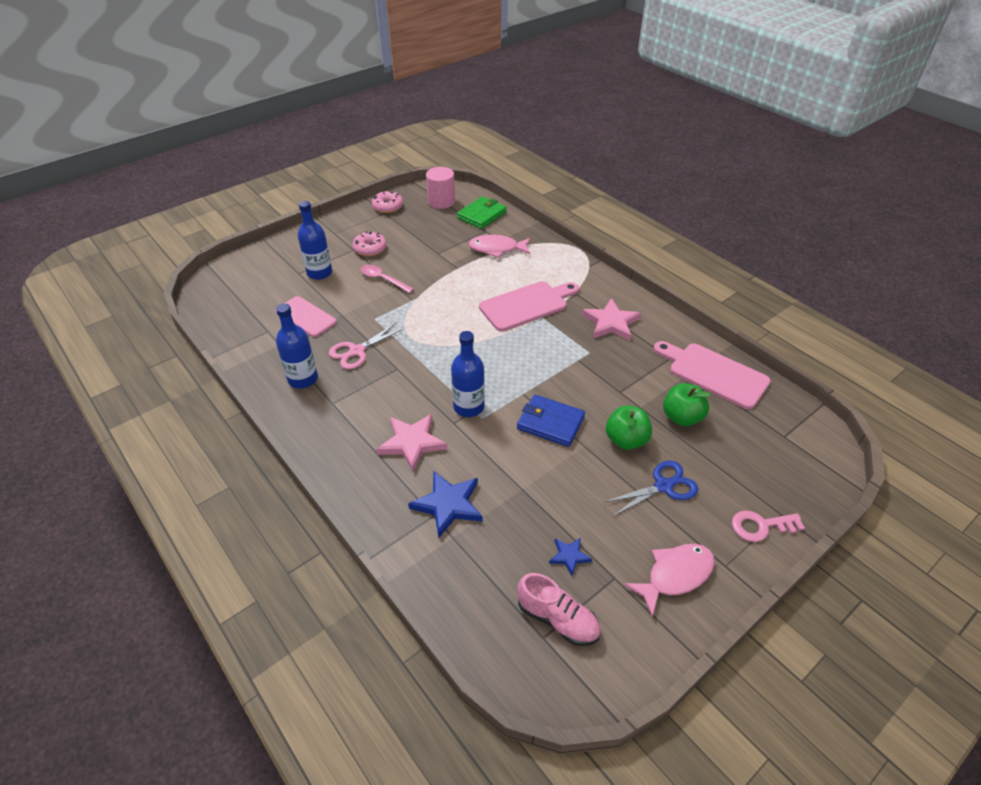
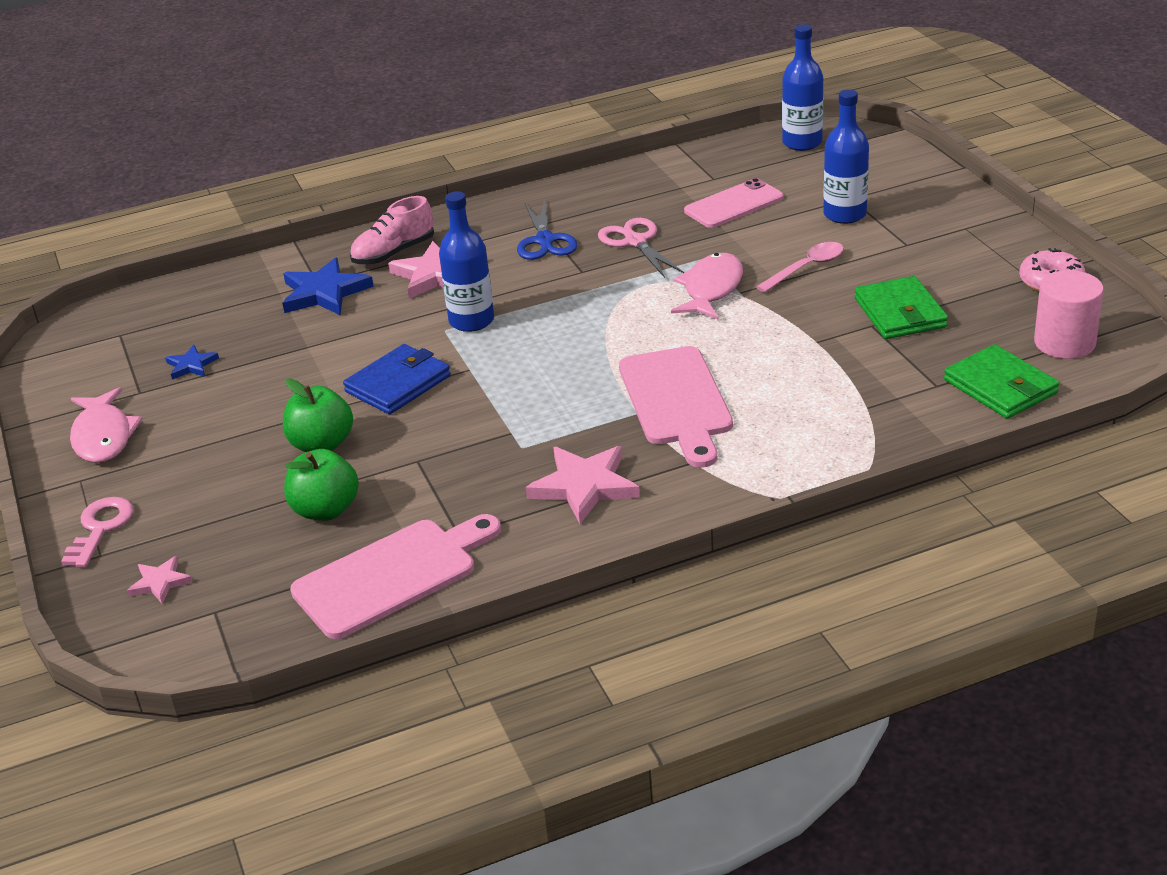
camera: 110 degrees right, 10 degrees down
(303, 379) = (599, 204): blue bottle -> blue bottle (802, 143)
(370, 249) = (903, 259): pink donut -> none
(424, 245) = (900, 313): none -> green wallet
(497, 249) = (866, 390): pink fish -> pink fish (711, 289)
(557, 619) = (129, 346): pink shoe -> pink shoe (394, 253)
(663, 486) = (224, 459): blue scissors -> blue scissors (545, 241)
(782, 471) = (160, 582): none -> pink star

